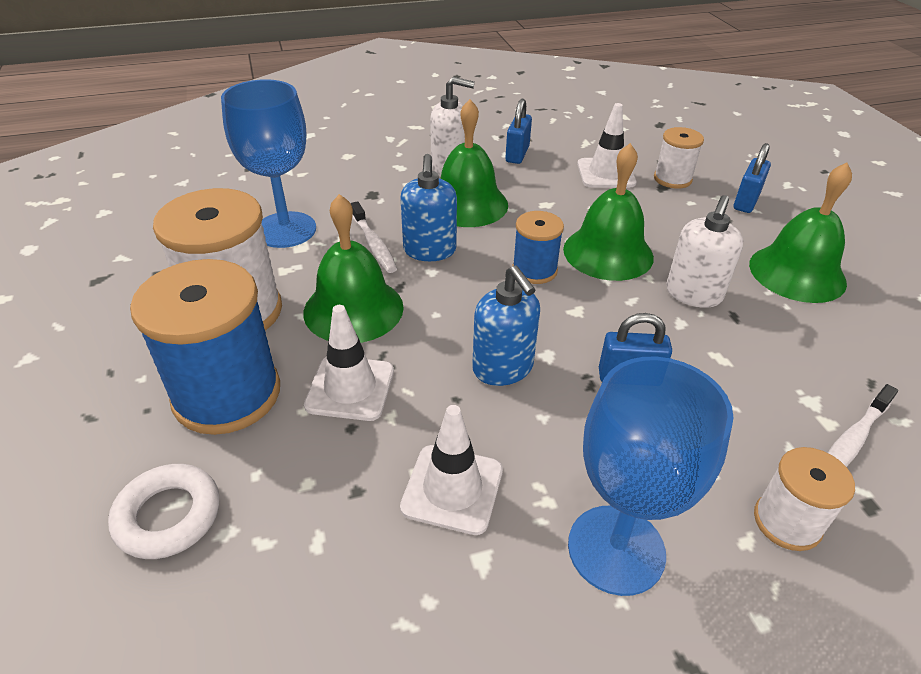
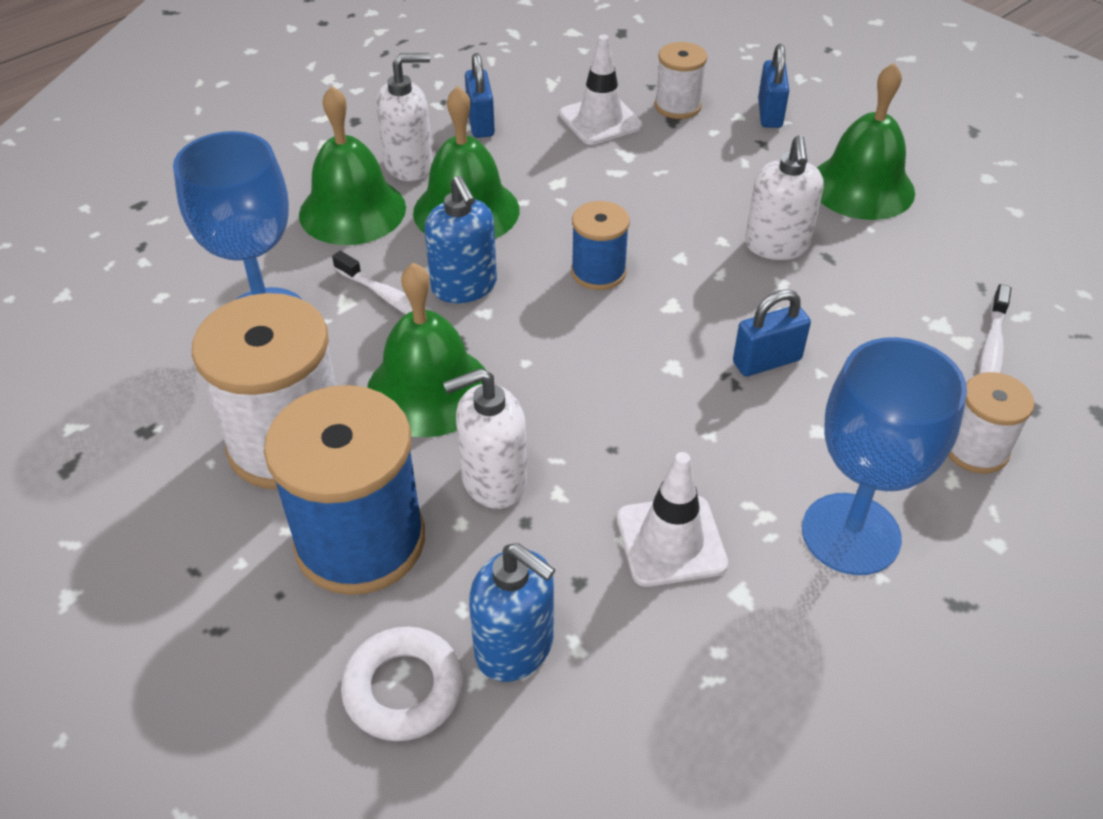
camera: 25 degrees left, 5 degrees up
(350, 388) = (493, 480): white traffic cone -> white soap dispenser
(503, 368) = (638, 398): blue soap dispenser -> blue soap dispenser (515, 647)
(608, 252) = (663, 224): green bell -> green bell (352, 210)

